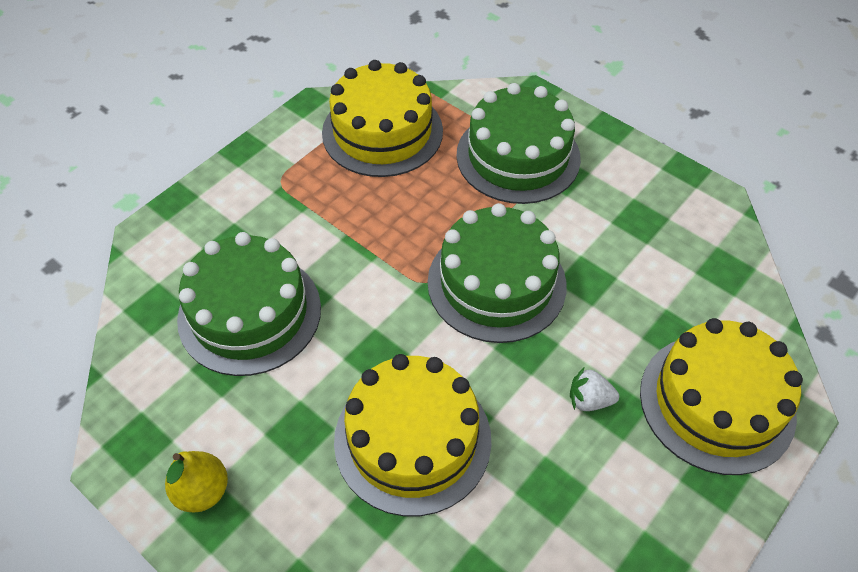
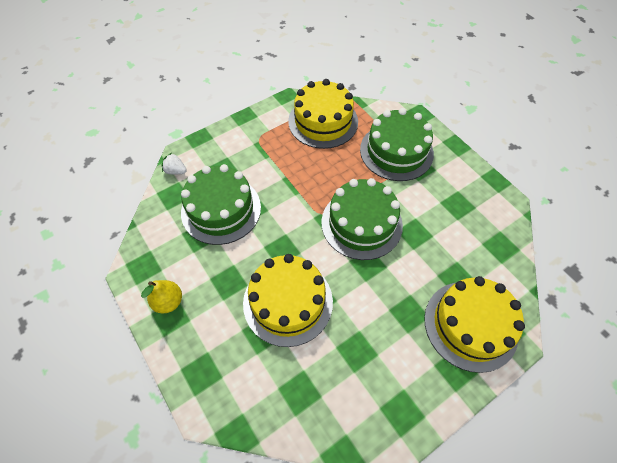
camera: 15 degrees right, 5 degrees up
(589, 400) = (394, 304): white strawberry -> white strawberry (176, 171)

